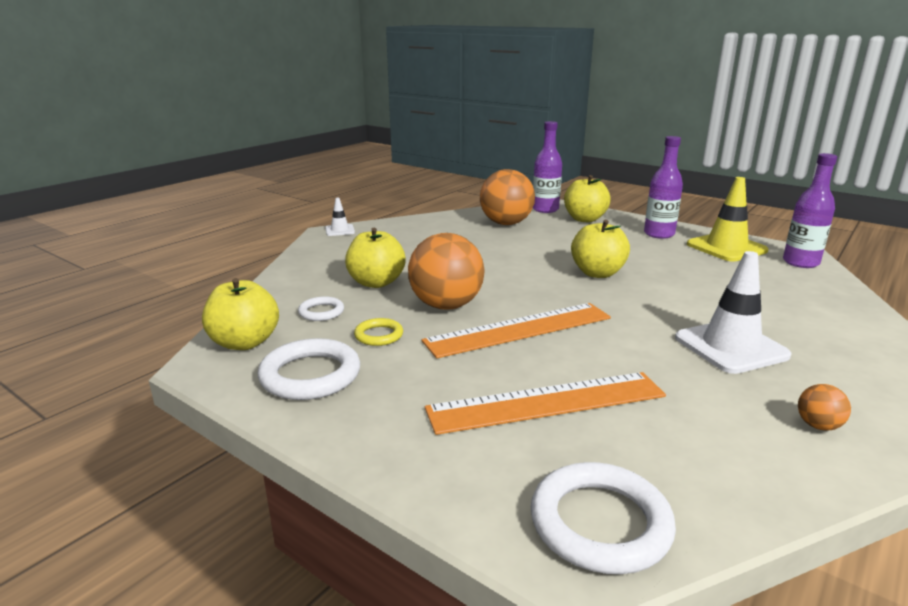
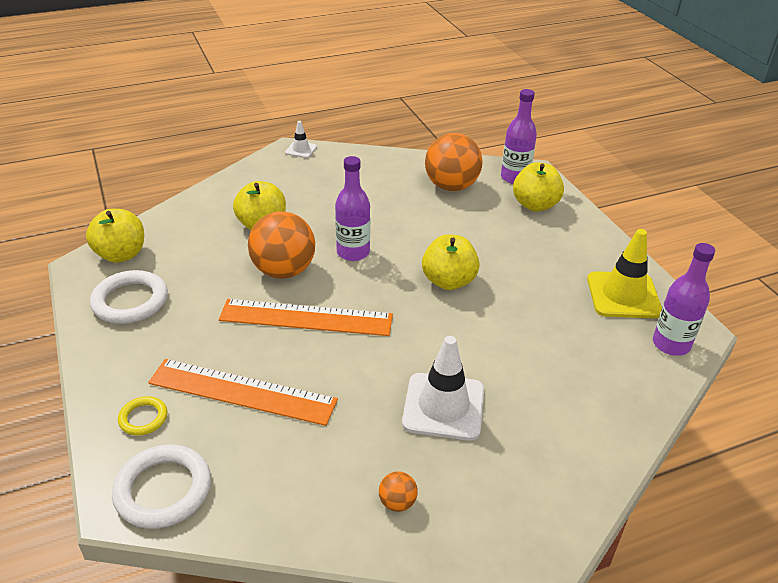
camera: 30 degrees right, 15 degrees up
(321, 312) = (194, 243): white ring -> none
(379, 335) = (206, 282): yellow ring -> yellow ring (143, 418)
(659, 234) = (581, 252): purple bottle -> purple bottle (353, 252)

